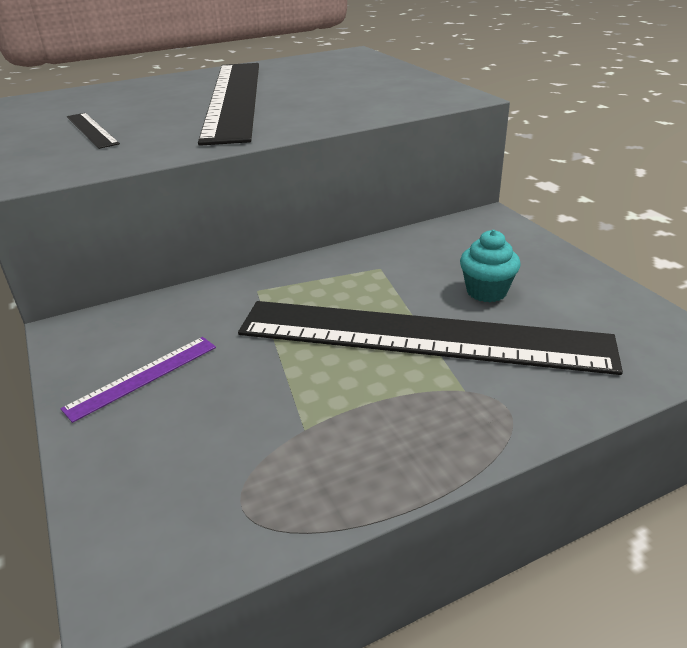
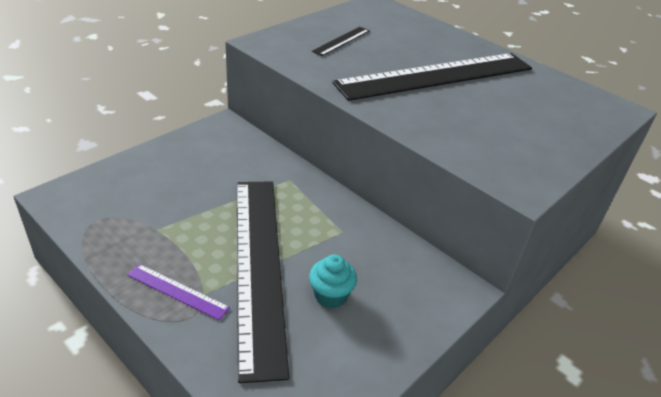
camera: 65 degrees right, 5 degrees up
(143, 377) = (189, 160): purple ruler -> purple ruler (177, 291)

